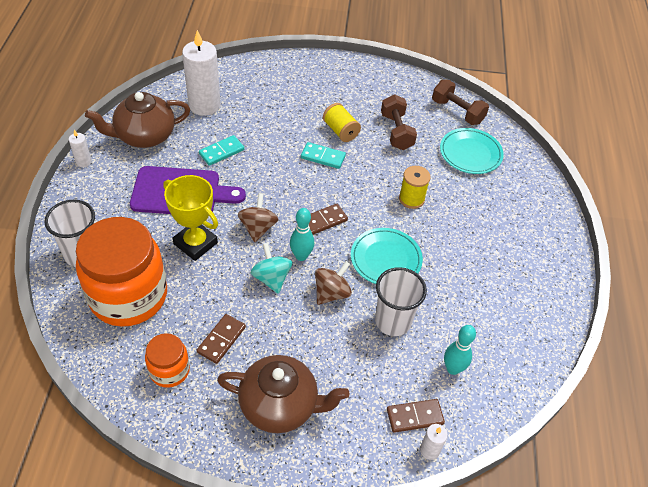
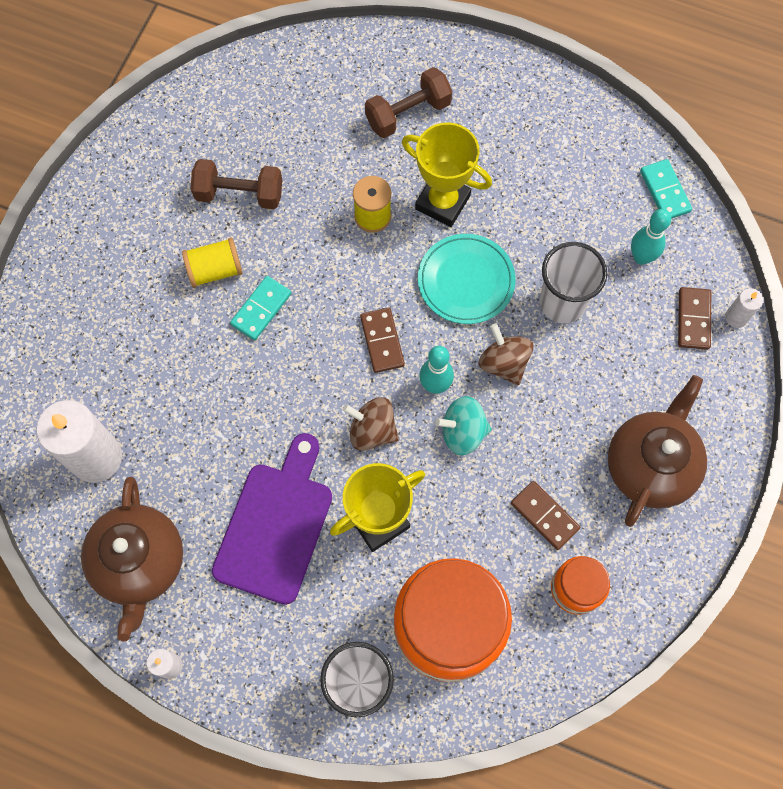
camera: 70 degrees left, 20 degrees up
(221, 152) = (209, 451): turquoise domino -> turquoise domino (664, 191)
(439, 235) = (442, 202): none -> yellow trophy
(457, 112) = (223, 99): brown dumbbell -> brown dumbbell (408, 113)
(470, 153) = (310, 112): turquoise plate -> none

